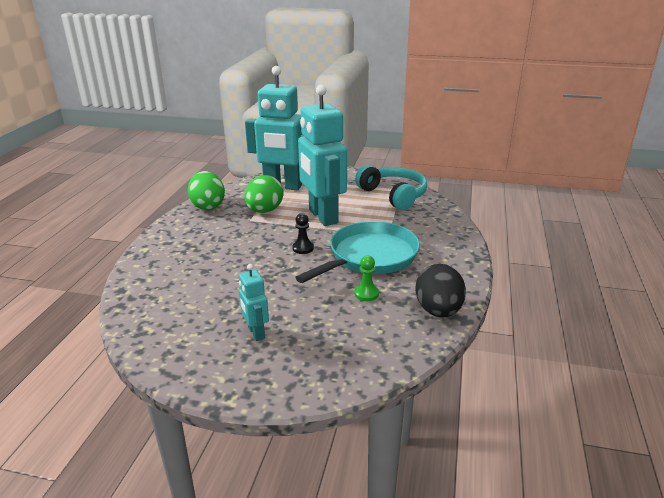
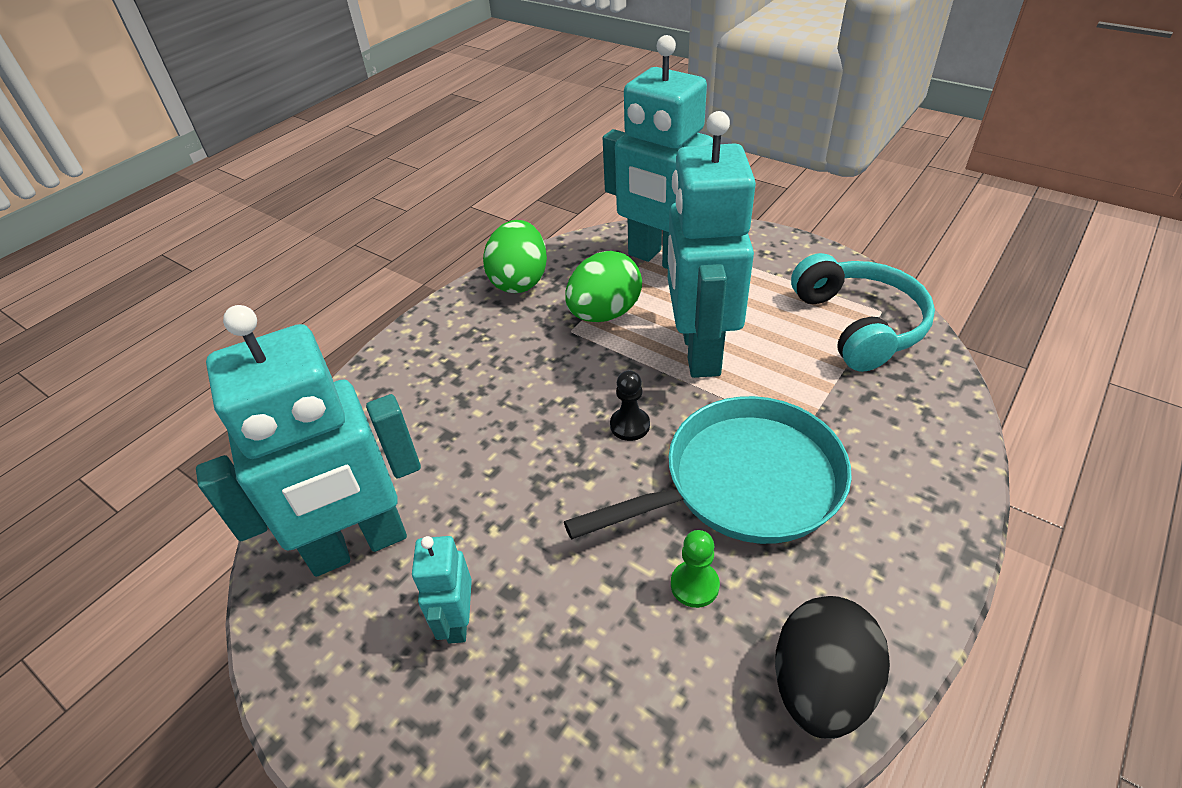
camera: 25 degrees right, 15 degrees up
(181, 320) = (358, 546): none -> turquoise robot

